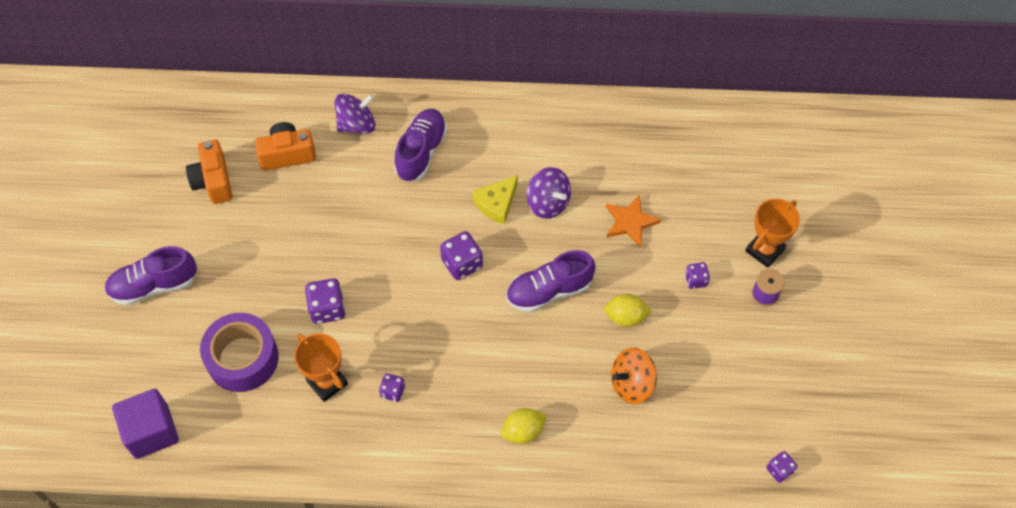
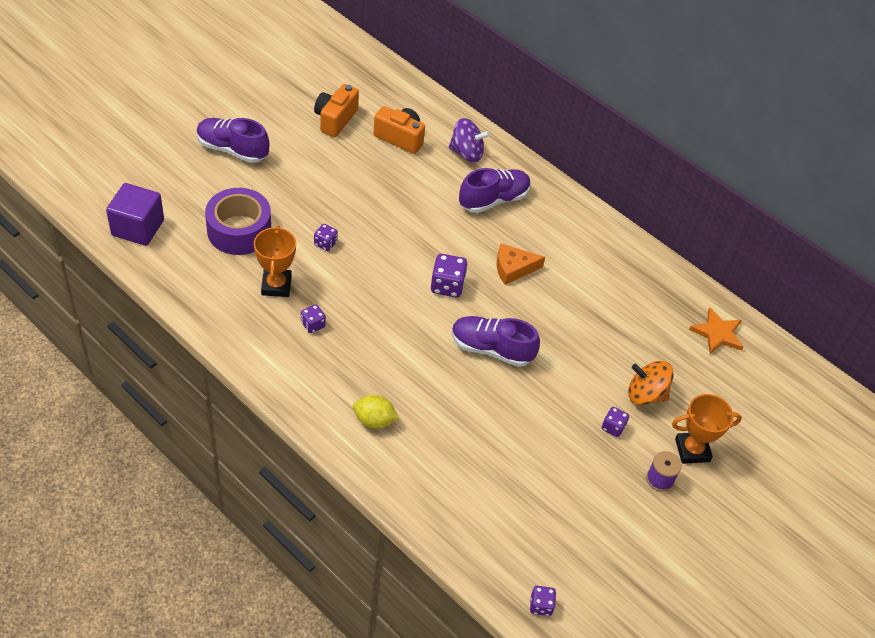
camera: 35 degrees right, 10 degrees down
(327, 308) = (325, 243): purple dice -> purple dice, size x0.60
(496, 204) = (513, 268): yellow cheese -> orange cheese
(548, 203) = (552, 295): purple spinning top -> none
(625, 317) = (531, 409): yellow lemon -> none
(630, 222) = (602, 352): orange star -> orange star (717, 333)
(631, 384) = (488, 455): orange spinning top -> orange spinning top (646, 394)

